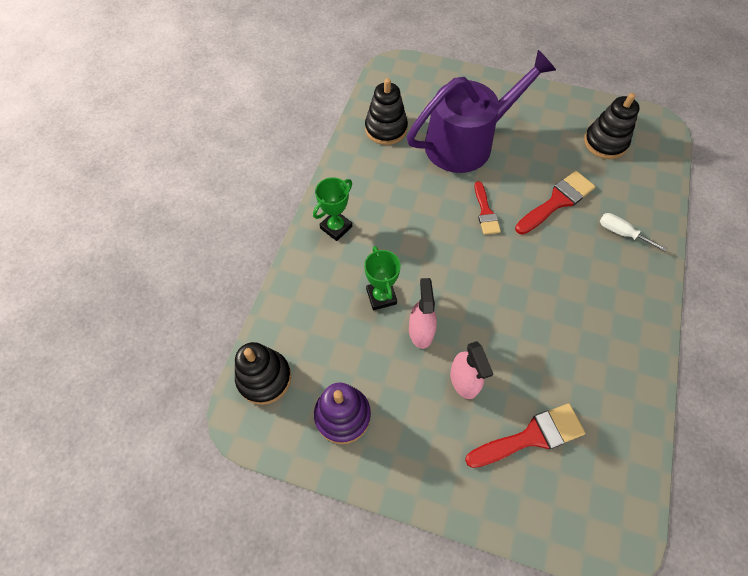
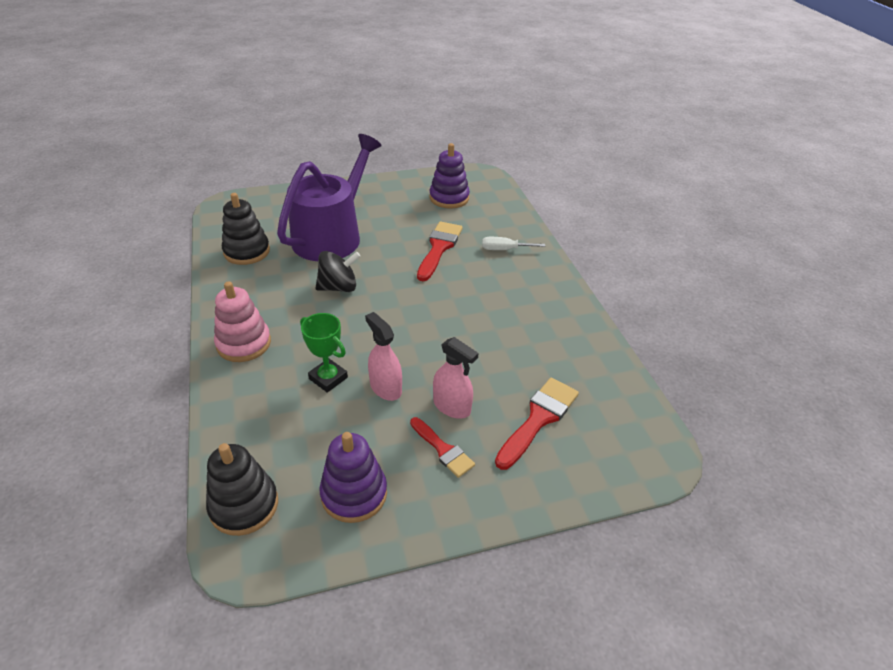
camera: 35 degrees left, 20 degrees down
(336, 227) = (244, 343): green trophy -> pink stacking toy
(440, 205) = (338, 287): none -> black spinning top
(485, 212) = (383, 277): red brush -> red brush (443, 449)
(605, 143) = (449, 198): black stacking toy -> purple stacking toy

